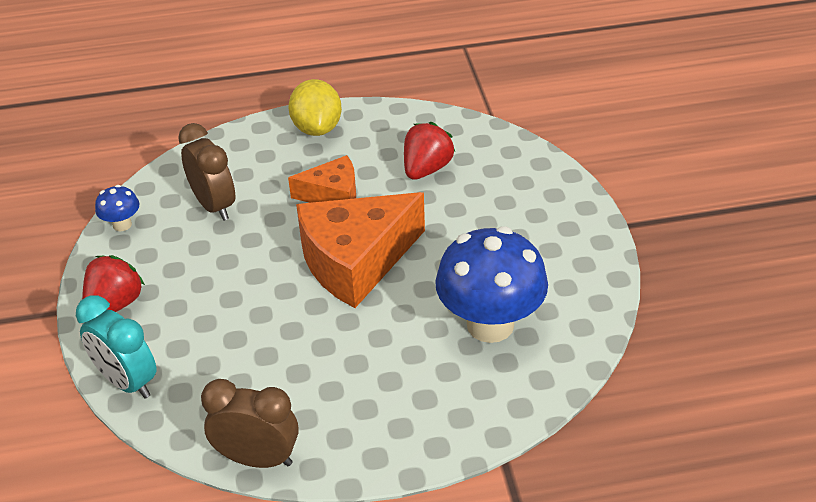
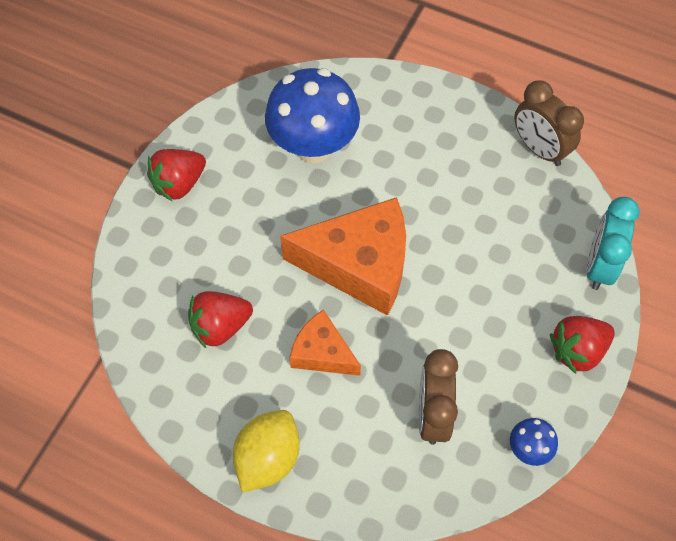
camera: 145 degrees left, 20 degrees up
(127, 382) = (599, 265): turquoise clock -> turquoise clock turned 150 degrees counterclockwise
(570, 230) = (179, 184): none -> red strawberry

